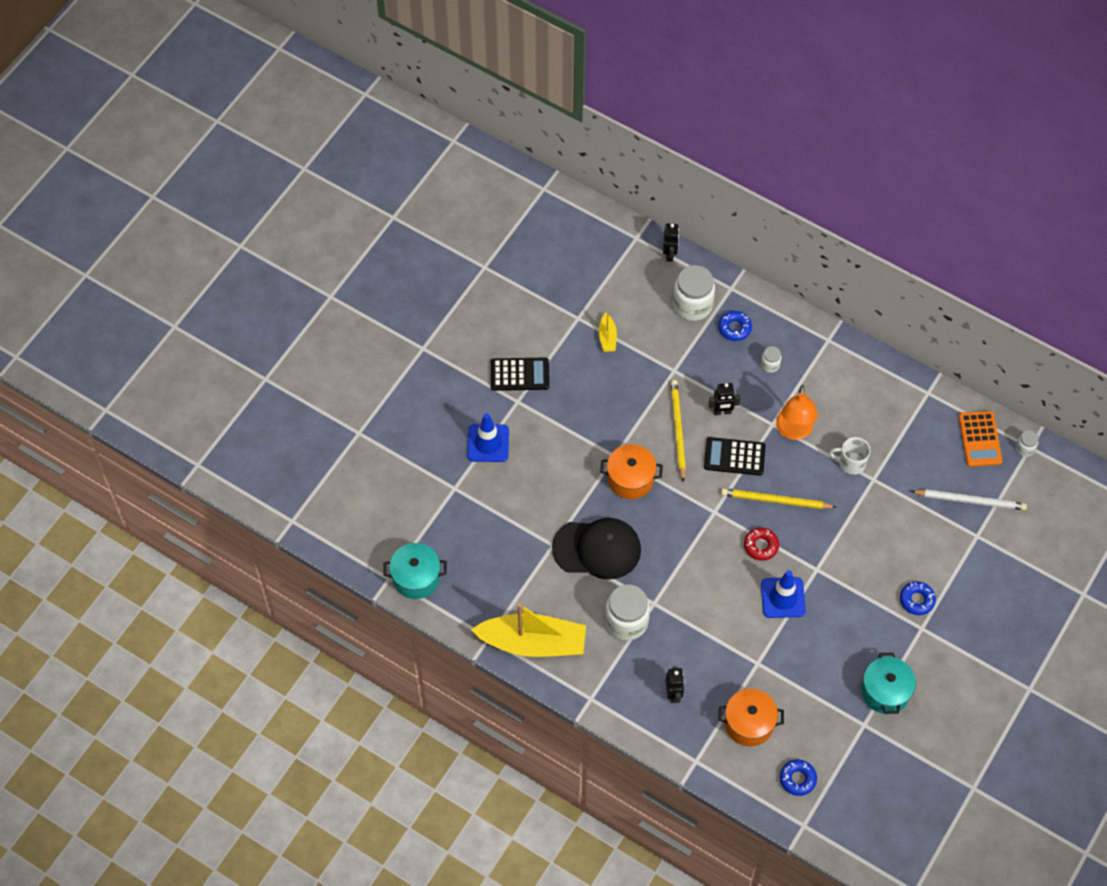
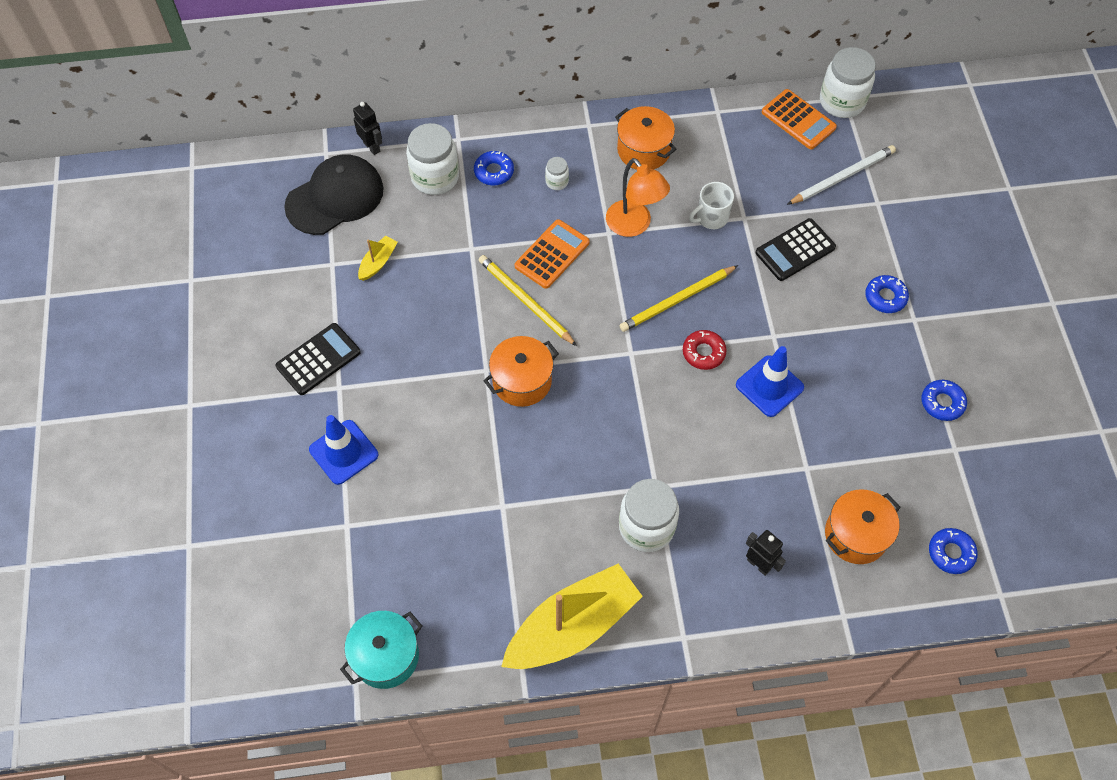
camera: 40 degrees left, 0 degrees up
(597, 549) = (551, 475): black cap -> black cap (335, 197)
(607, 337) = (378, 262): yellow boat -> yellow boat turned 105 degrees counterclockwise
(722, 412) = (552, 254): black robot -> orange calculator
(734, 457) = (601, 287): black calculator -> black calculator (795, 250)
(849, 384) = (643, 150): none -> orange pot
(885, 692) = (942, 403): turquoise pot -> blue donut
(1025, 448) = (842, 102): white jar -> white jar, size x2.10

